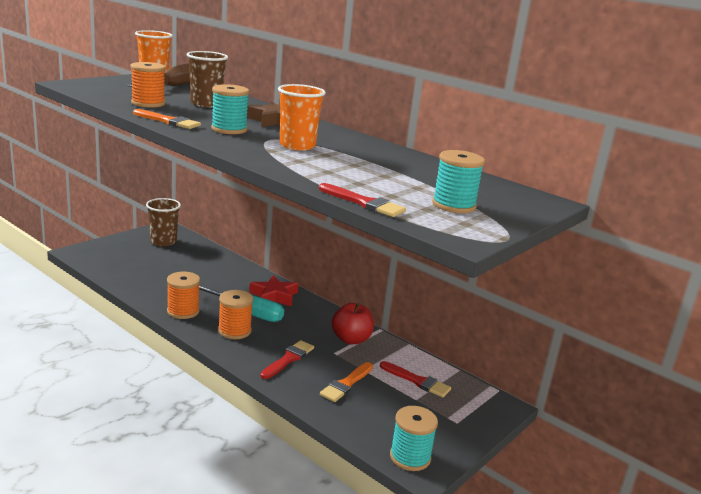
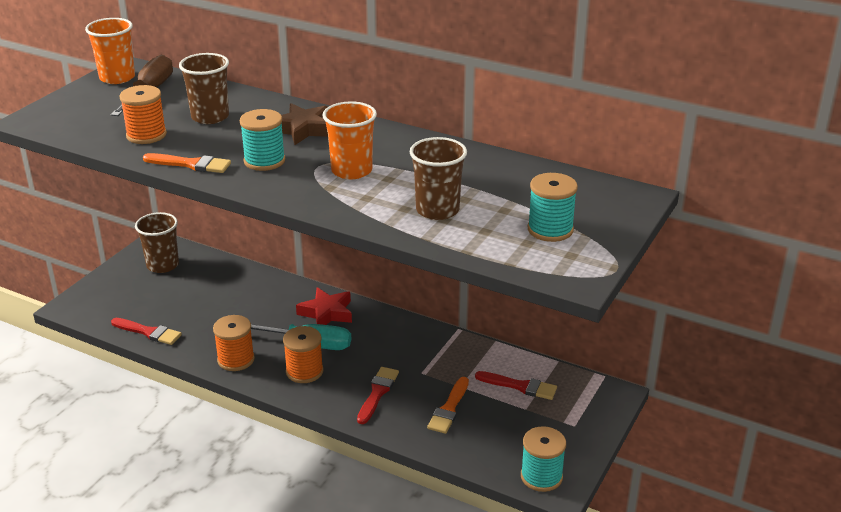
camera: 10 degrees left, 10 degrees up
(351, 339) = (433, 351): red apple -> none
(356, 177) = (437, 210): none -> brown cup
(364, 203) = (463, 251): red brush -> red brush (148, 332)

